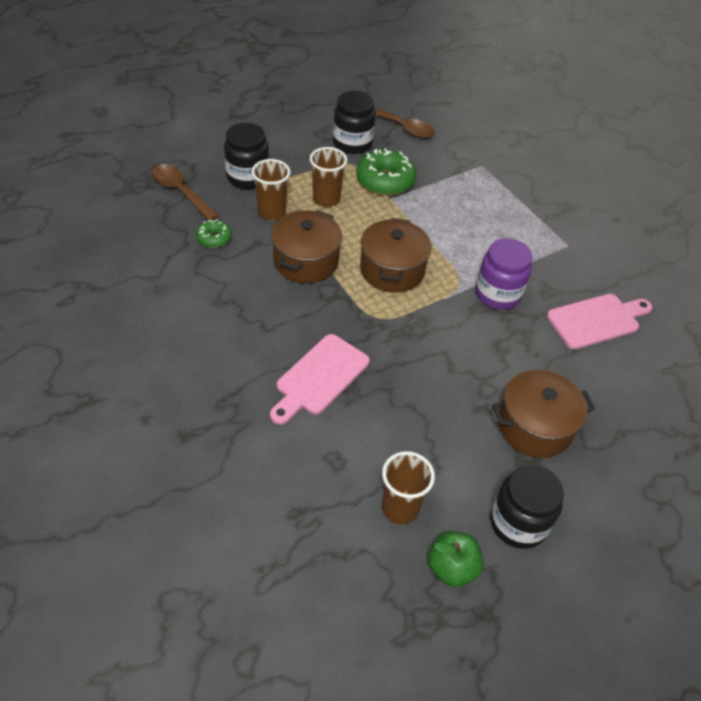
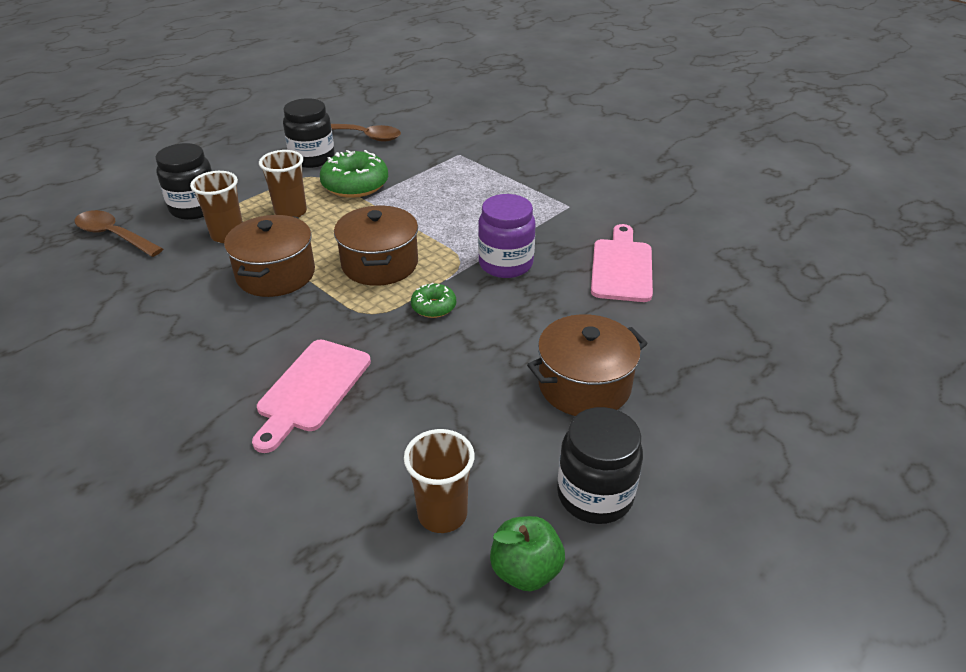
camera: 10 degrees left, 10 degrees down
(214, 238) = (159, 273): green donut -> green donut (433, 307)
(597, 320) = (621, 267): pink cutting board -> pink cutting board turned 45 degrees counterclockwise

